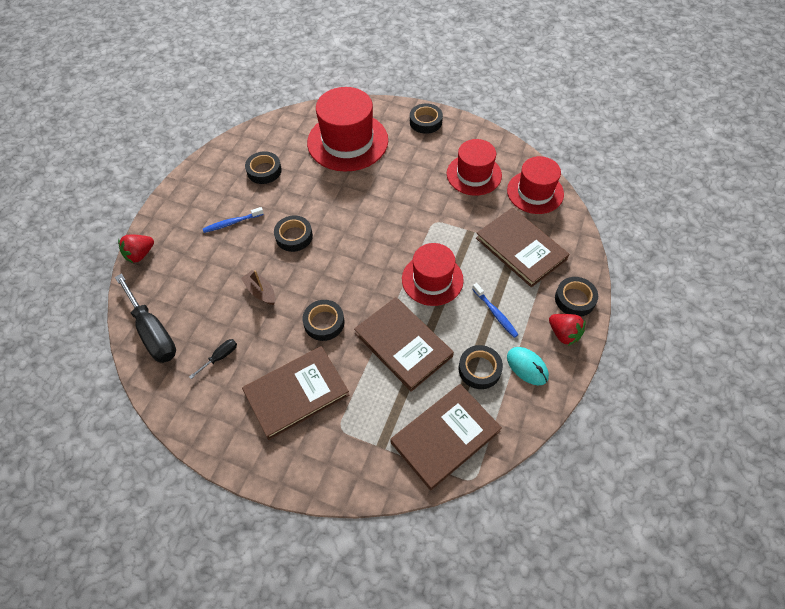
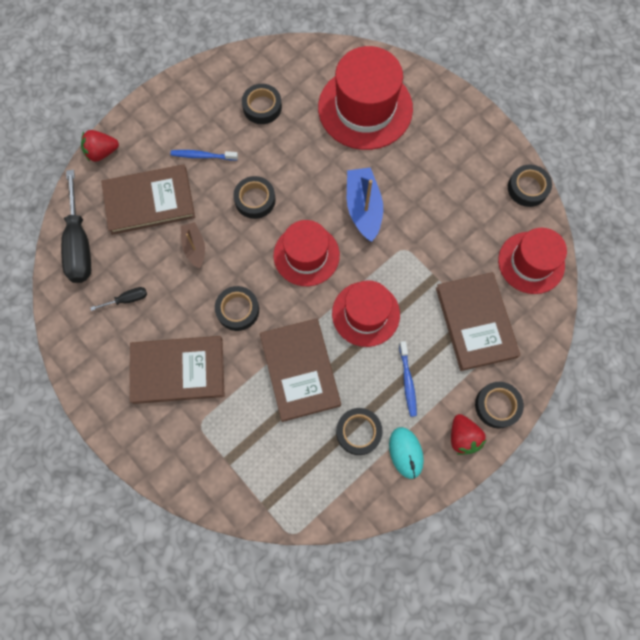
camera: 25 degrees right, 15 degrees up
(386, 207) = (363, 208): none -> blue boat
(425, 122) = (462, 119): black tape -> black tape (527, 188)
(445, 436) = (289, 481): brown book -> brown book (149, 201)
(474, 174) = (477, 210): red hat -> red hat (306, 255)

